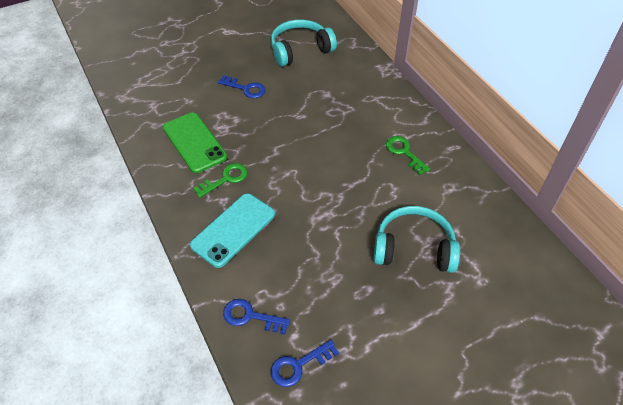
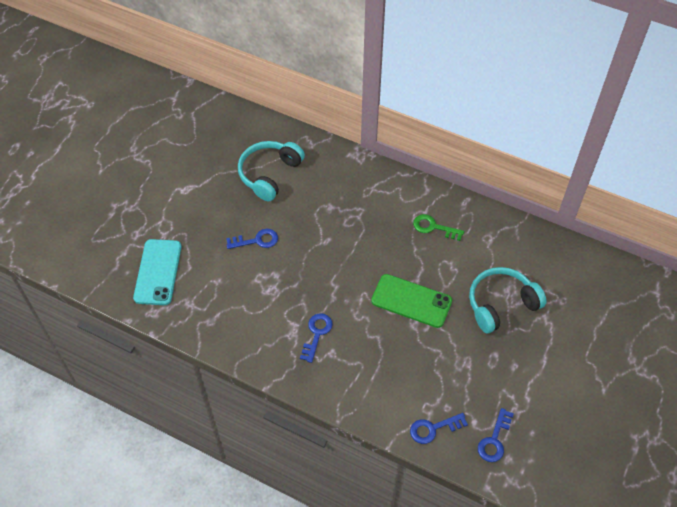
camera: 35 degrees left, 5 degrees up
(194, 142) = (260, 317): green phone -> green phone (411, 301)
(225, 179) = (316, 334): green key -> blue key
(233, 230) = (361, 372): turquoise phone -> turquoise phone (158, 272)

